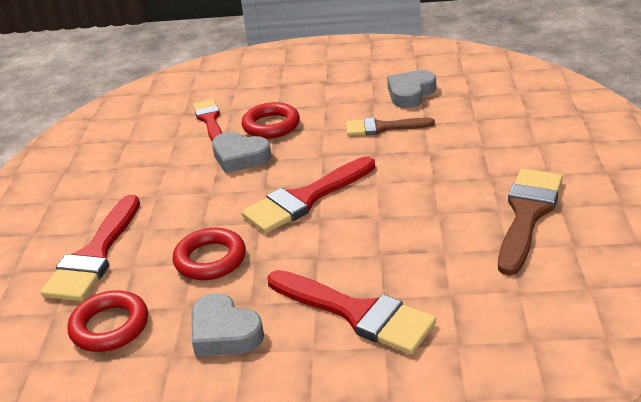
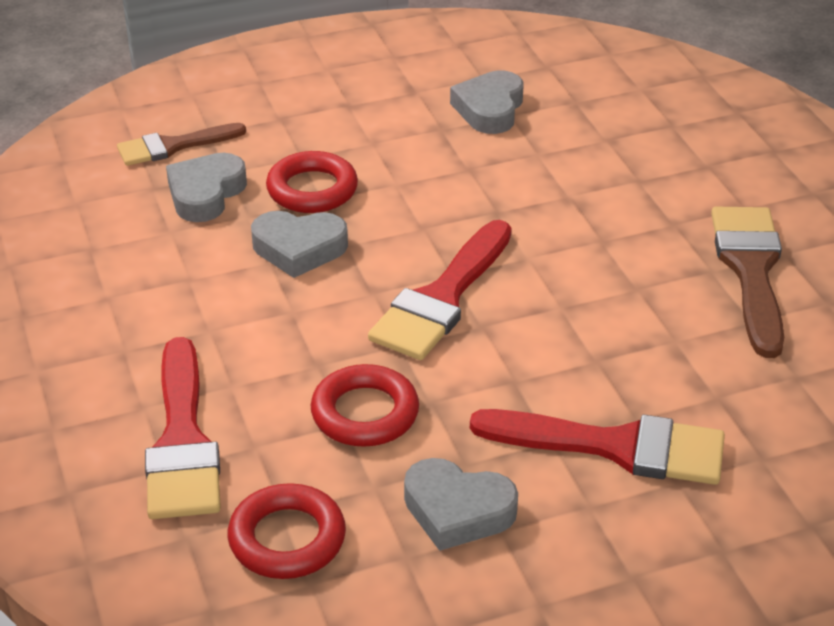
camera: 25 degrees left, 5 degrees up
(209, 120) = (205, 193): red brush -> grey heart
(383, 127) = (483, 170): brown brush -> brown brush (173, 146)

